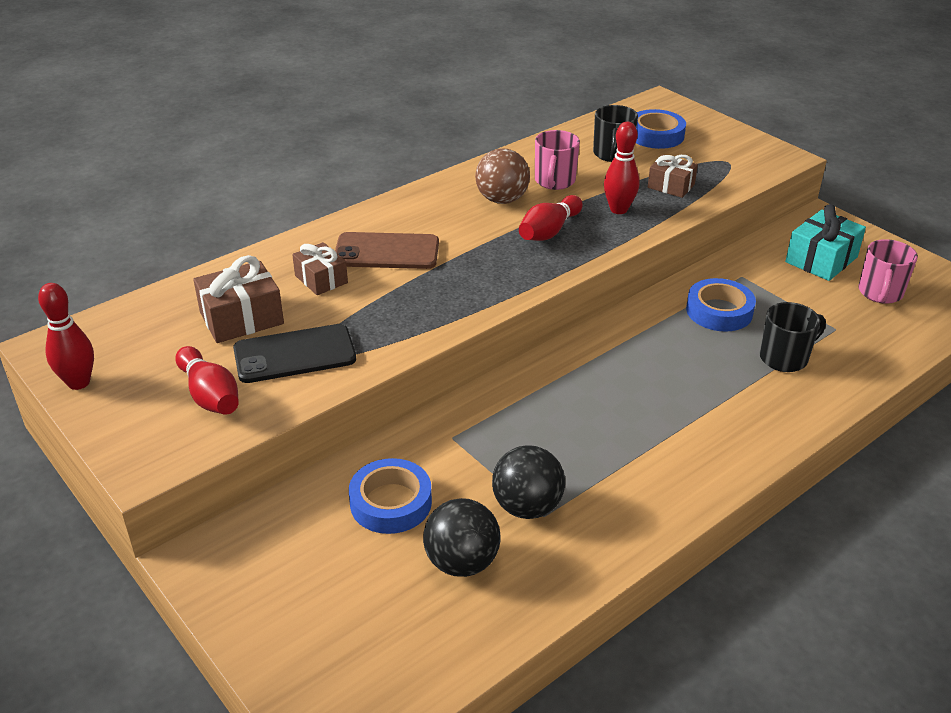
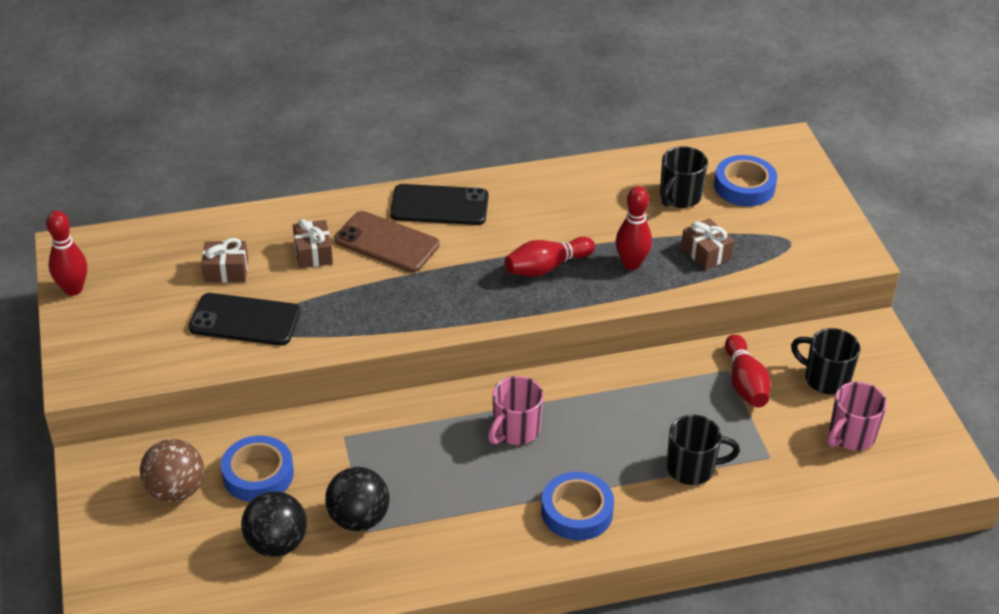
camera: 25 degrees right, 5 degrees up
(210, 395) = (159, 335): red bowling pin -> red bowling pin (745, 383)
(241, 318) = (226, 270): brown gift -> brown gift, size x0.66
(412, 212) = (439, 206): none -> black phone
(502, 200) = (530, 218): brown ball -> brown ball (176, 490)
(554, 181) = (596, 212): pink mug -> pink mug (515, 430)
(719, 311) = (672, 399): blue tape -> blue tape (577, 511)
(821, 259) = (825, 379): turquoise gift -> black mug

